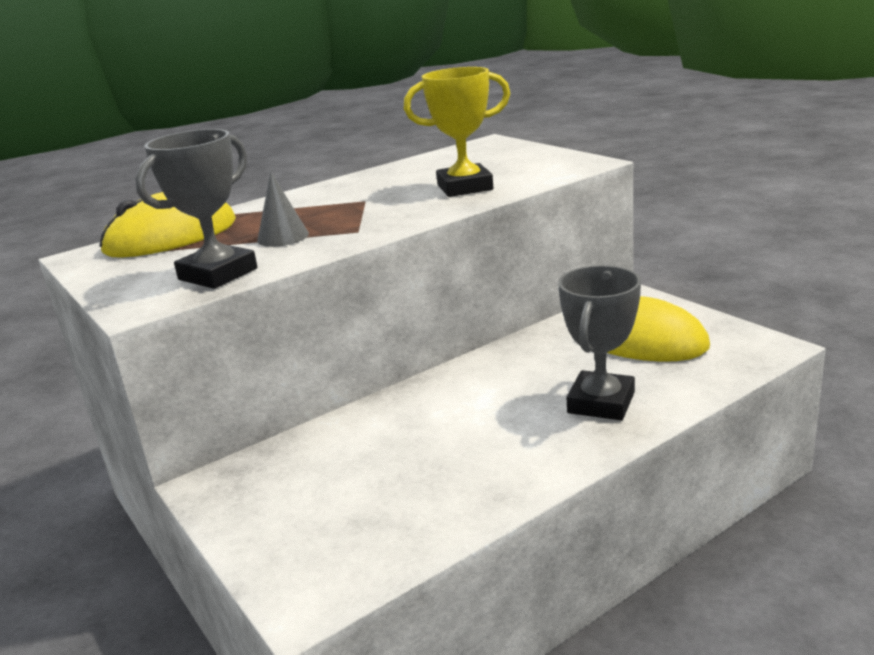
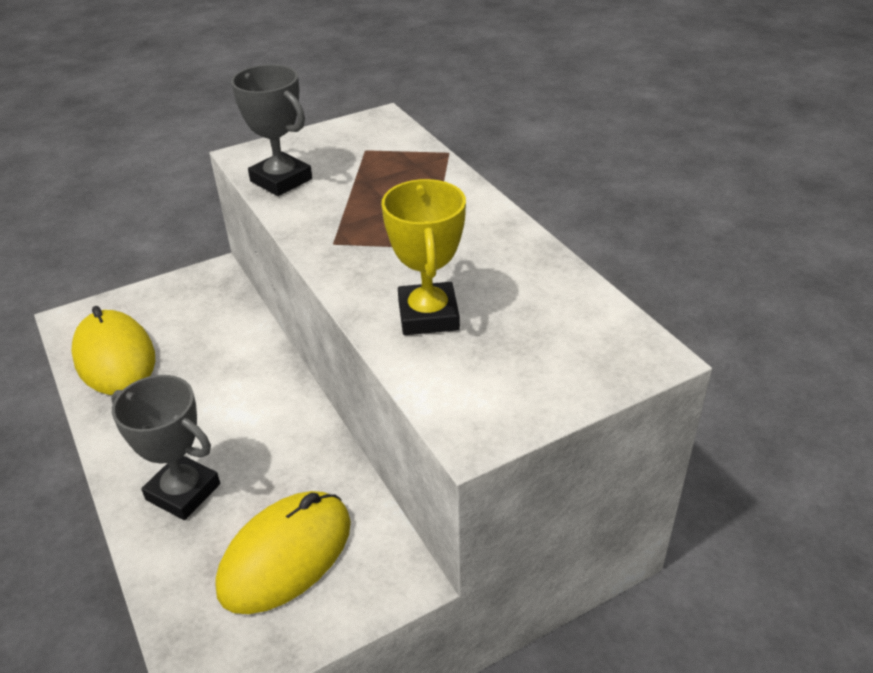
camera: 95 degrees right, 15 degrees up
(171, 236) = (397, 150): yellow mouse -> yellow mouse (114, 357)
(283, 237) = (348, 204): grey cone -> none

